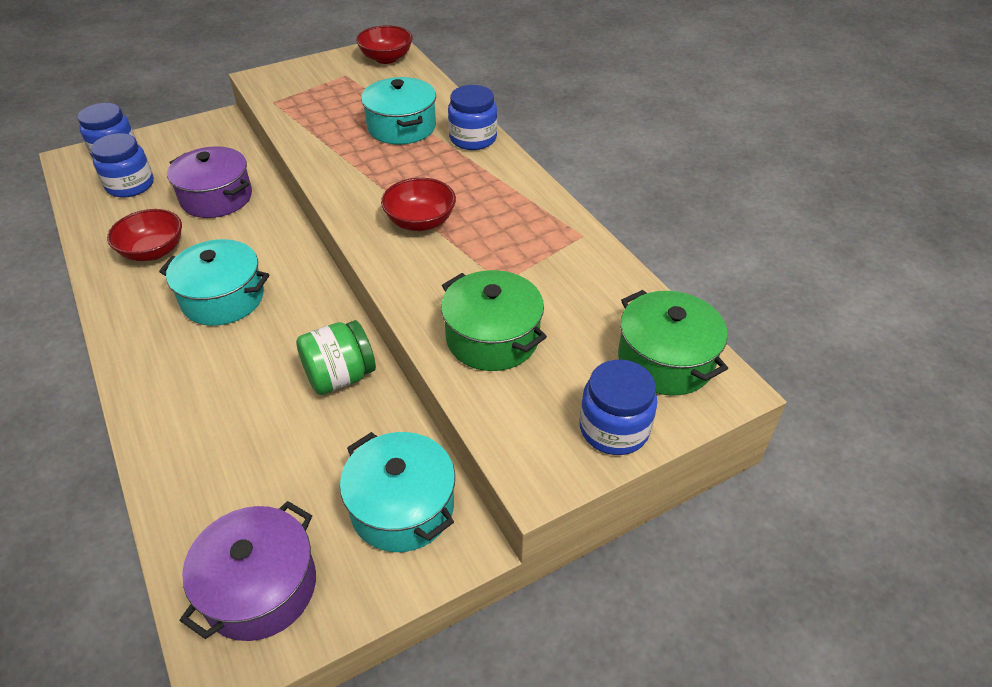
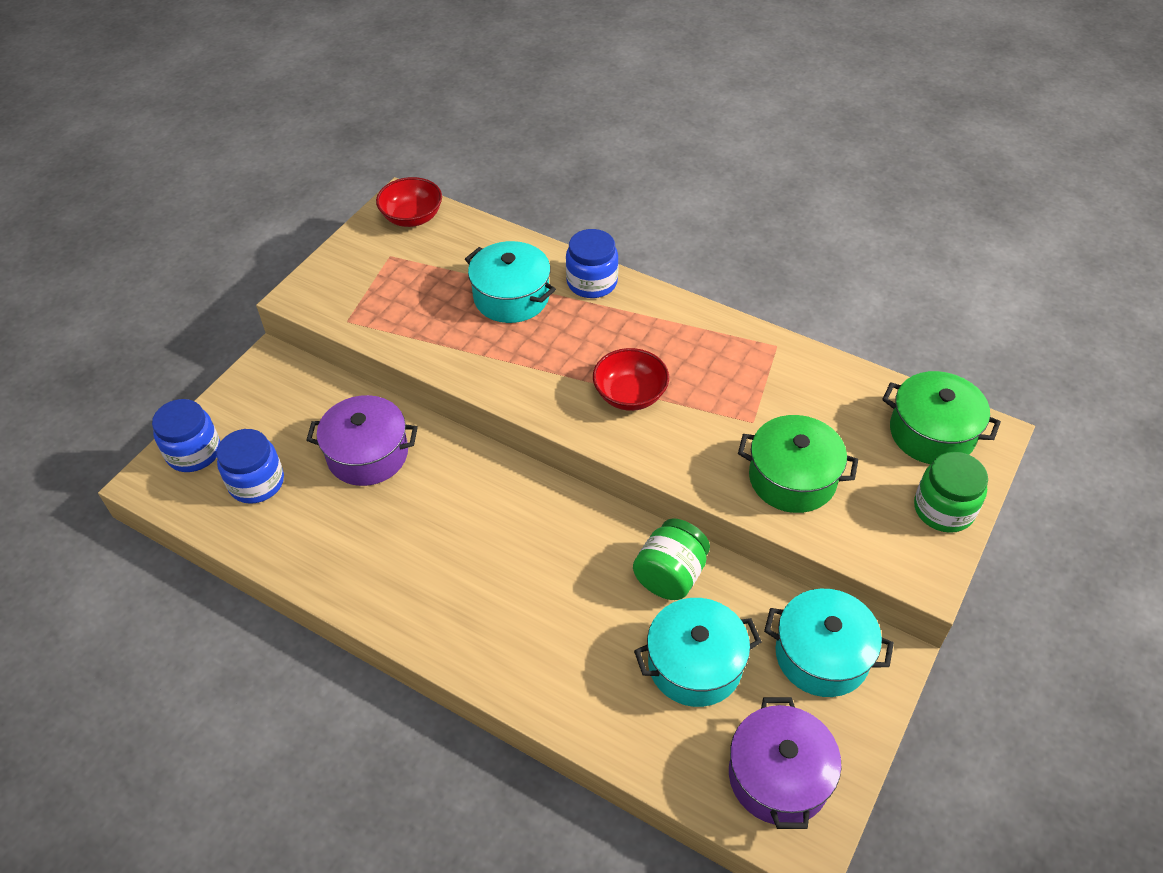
camera: 30 degrees left, 5 degrees up
(153, 251) = (367, 542): red bowl -> none
(223, 298) = (490, 556): turquoise pot -> turquoise pot (695, 664)
(614, 428) = (943, 509): blue jar -> green jar

